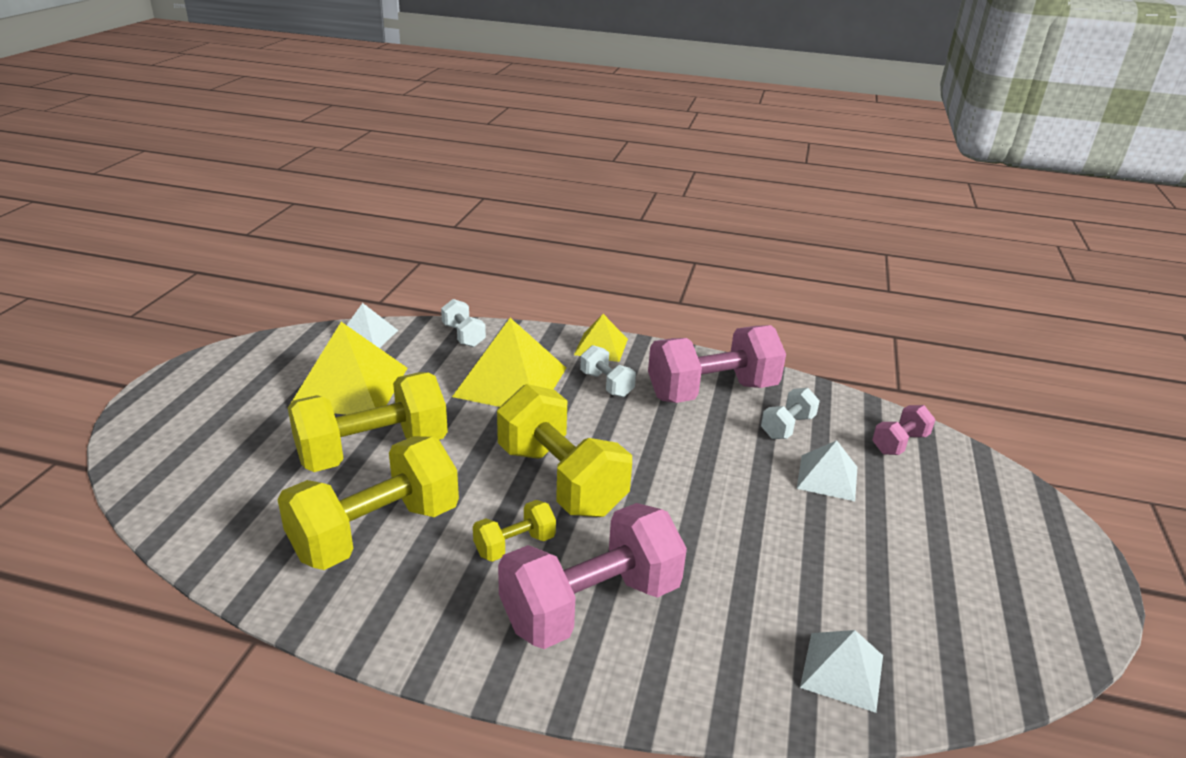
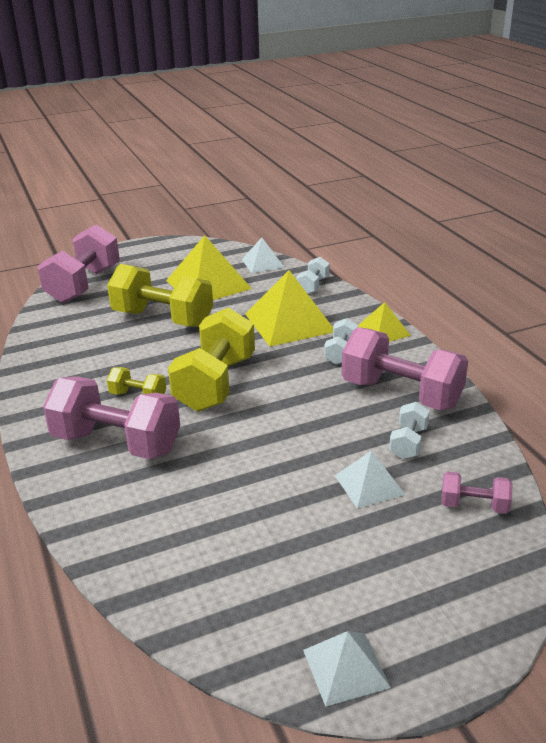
camera: 55 degrees right, 0 degrees up
(179, 470) = (84, 285): none -> pink dumbbell
(376, 532) = (100, 353): yellow dumbbell -> none
(787, 427) = (408, 443): white dumbbell -> white dumbbell turned 75 degrees counterclockwise
(842, 671) = (159, 565): white pyramid -> white pyramid (346, 668)

